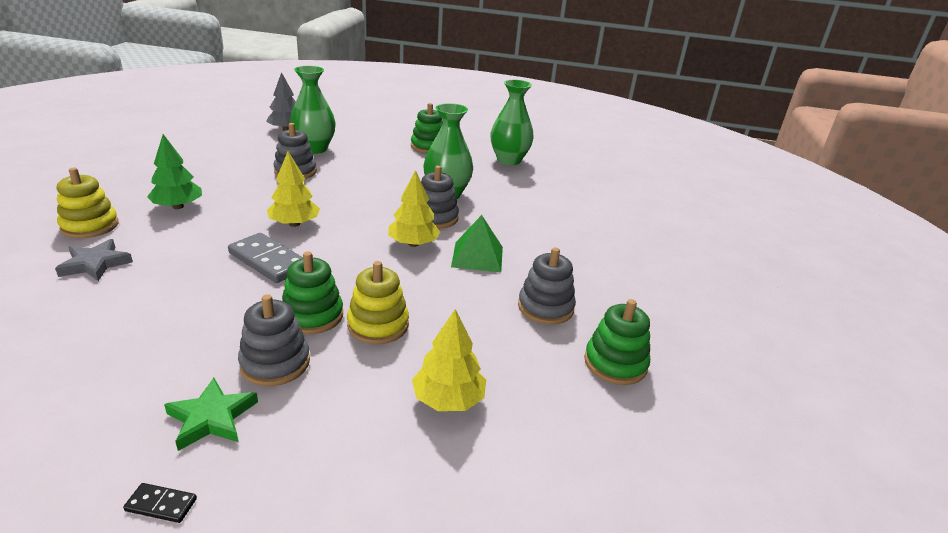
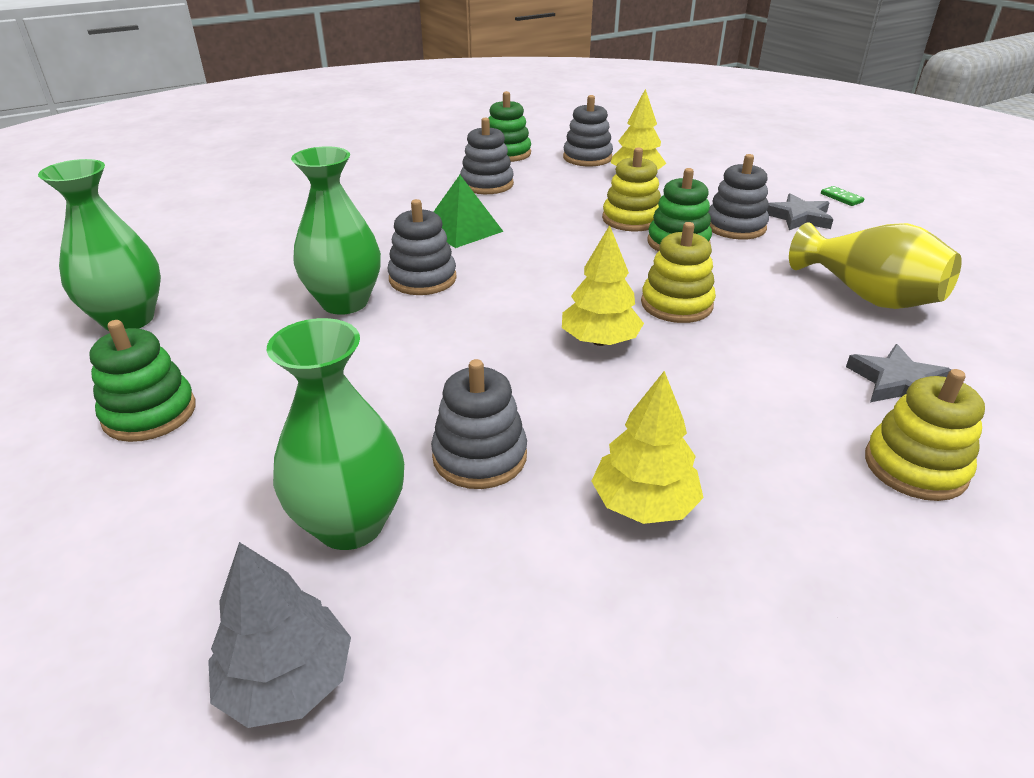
camera: 130 degrees left, 5 degrees up
(117, 328) = (867, 296): none -> yellow vase
(161, 504) = (841, 198): black domino -> green domino
(178, 206) = (753, 452): green tree -> none
(212, 418) = (798, 217): green star -> grey star
(268, 261) = (676, 304): grey domino -> yellow stacking toy
(413, 244) = (499, 262): yellow tree -> yellow tree (644, 504)
(540, 407) = (587, 158): none -> grey stacking toy

